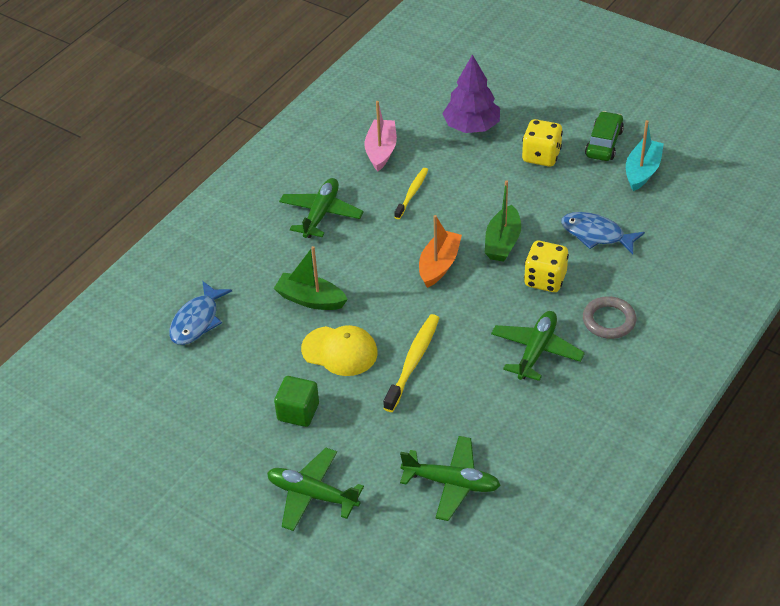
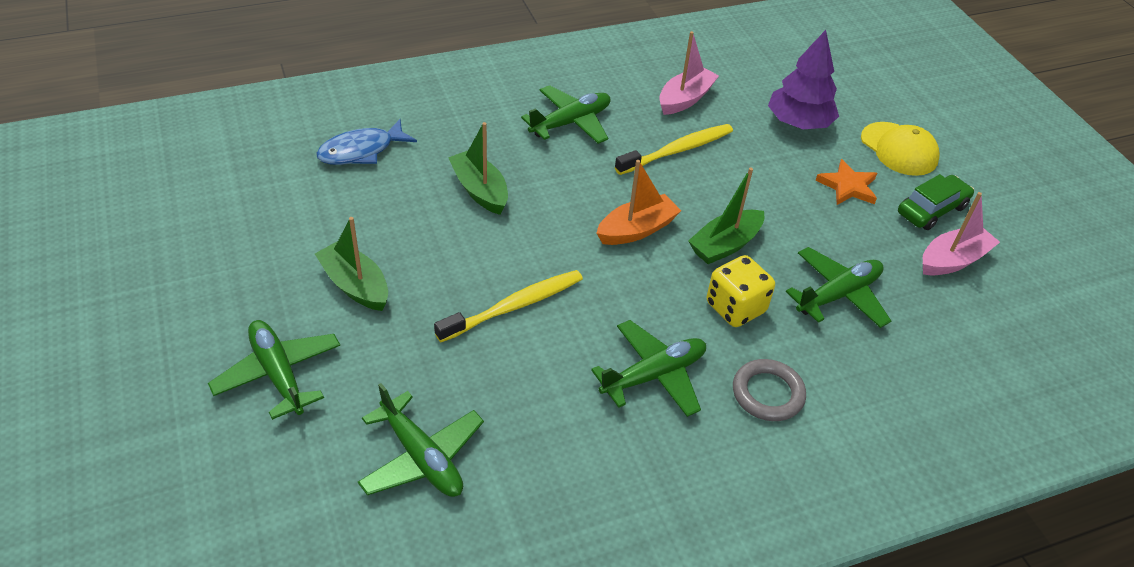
camera: 30 degrees right, 0 degrees up
(298, 412) = (355, 285): green cube -> green boat
(339, 351) = (455, 253): yellow cap -> yellow cap (899, 149)
(412, 193) = (677, 150): yellow toothbrush -> yellow toothbrush, size x1.53
(541, 156) = (848, 186): yellow dice -> orange star
(596, 234) = (838, 295): blue fish -> green plane
(642, 171) = (953, 260): turquoise boat -> pink boat

